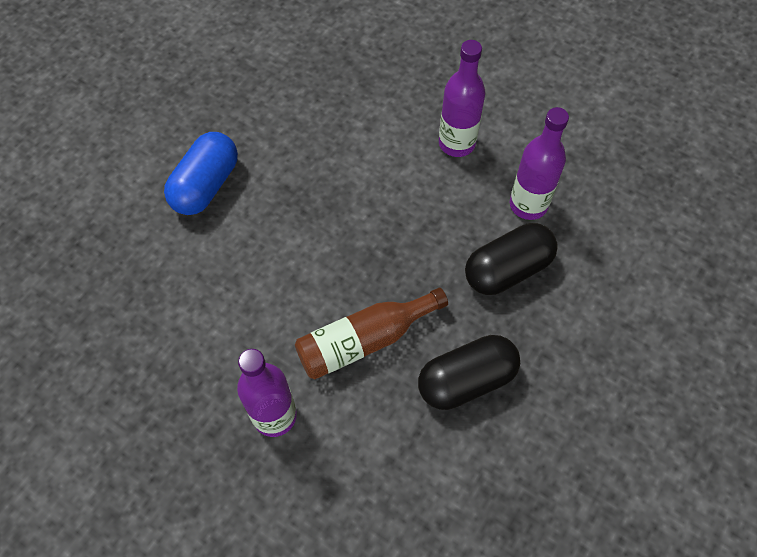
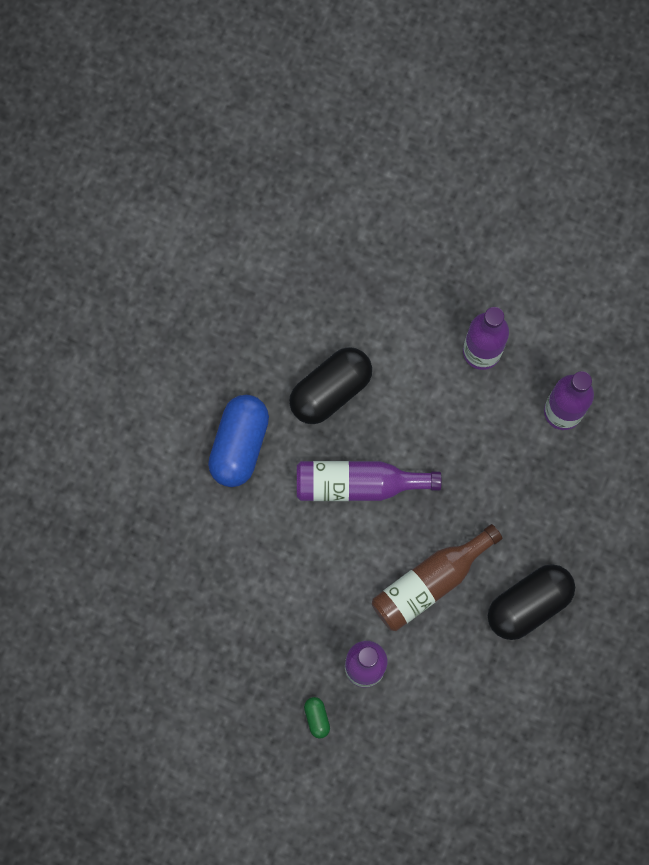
camera: 10 degrees left, 15 degrees up
(208, 461) = (317, 718): none -> green capsule
(312, 237) = (358, 484): none -> purple bottle
(507, 270) = (551, 486): black capsule -> black capsule (331, 390)

